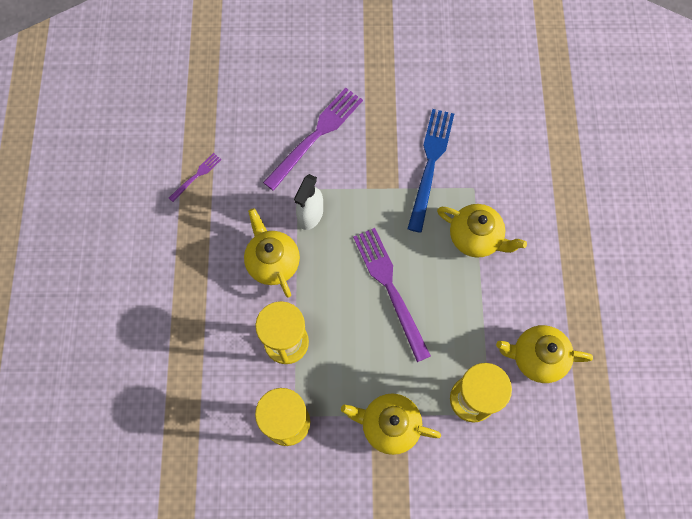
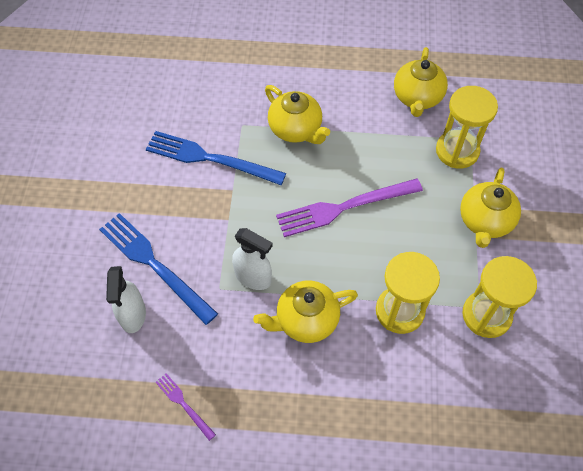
camera: 85 degrees left, 10 degrees down
(269, 127) = (133, 315): none -> white spray bottle
(316, 136) = (155, 265): purple fork -> blue fork
(476, 238) = (296, 129): yellow teapot -> yellow teapot turned 105 degrees clockwise

